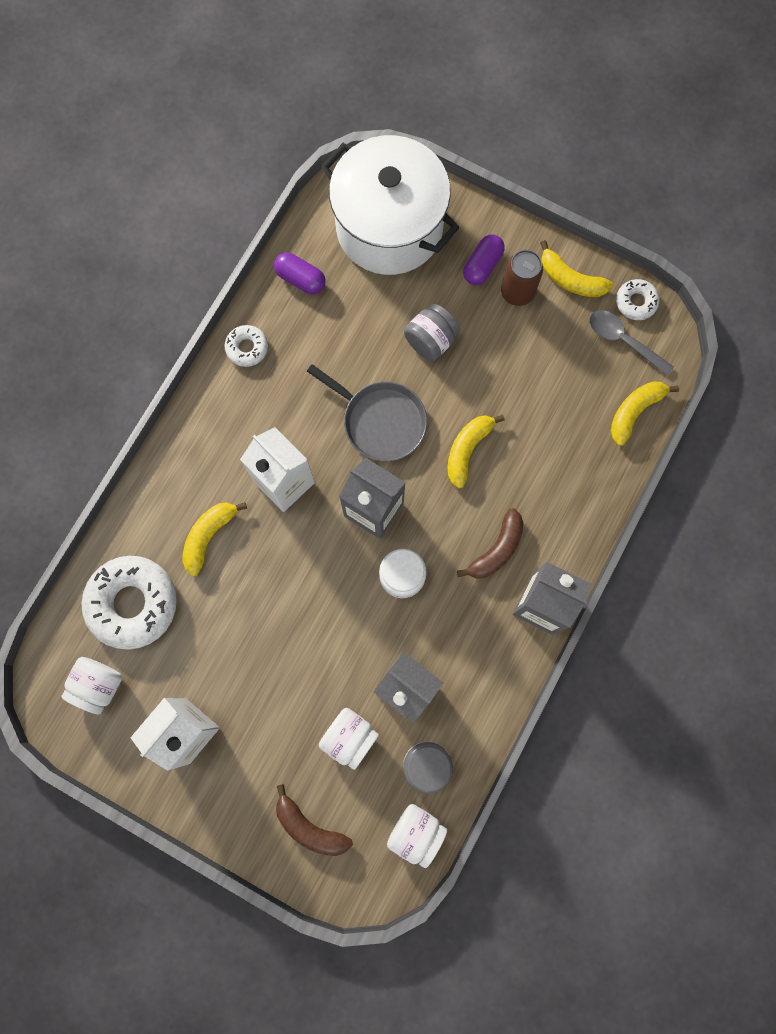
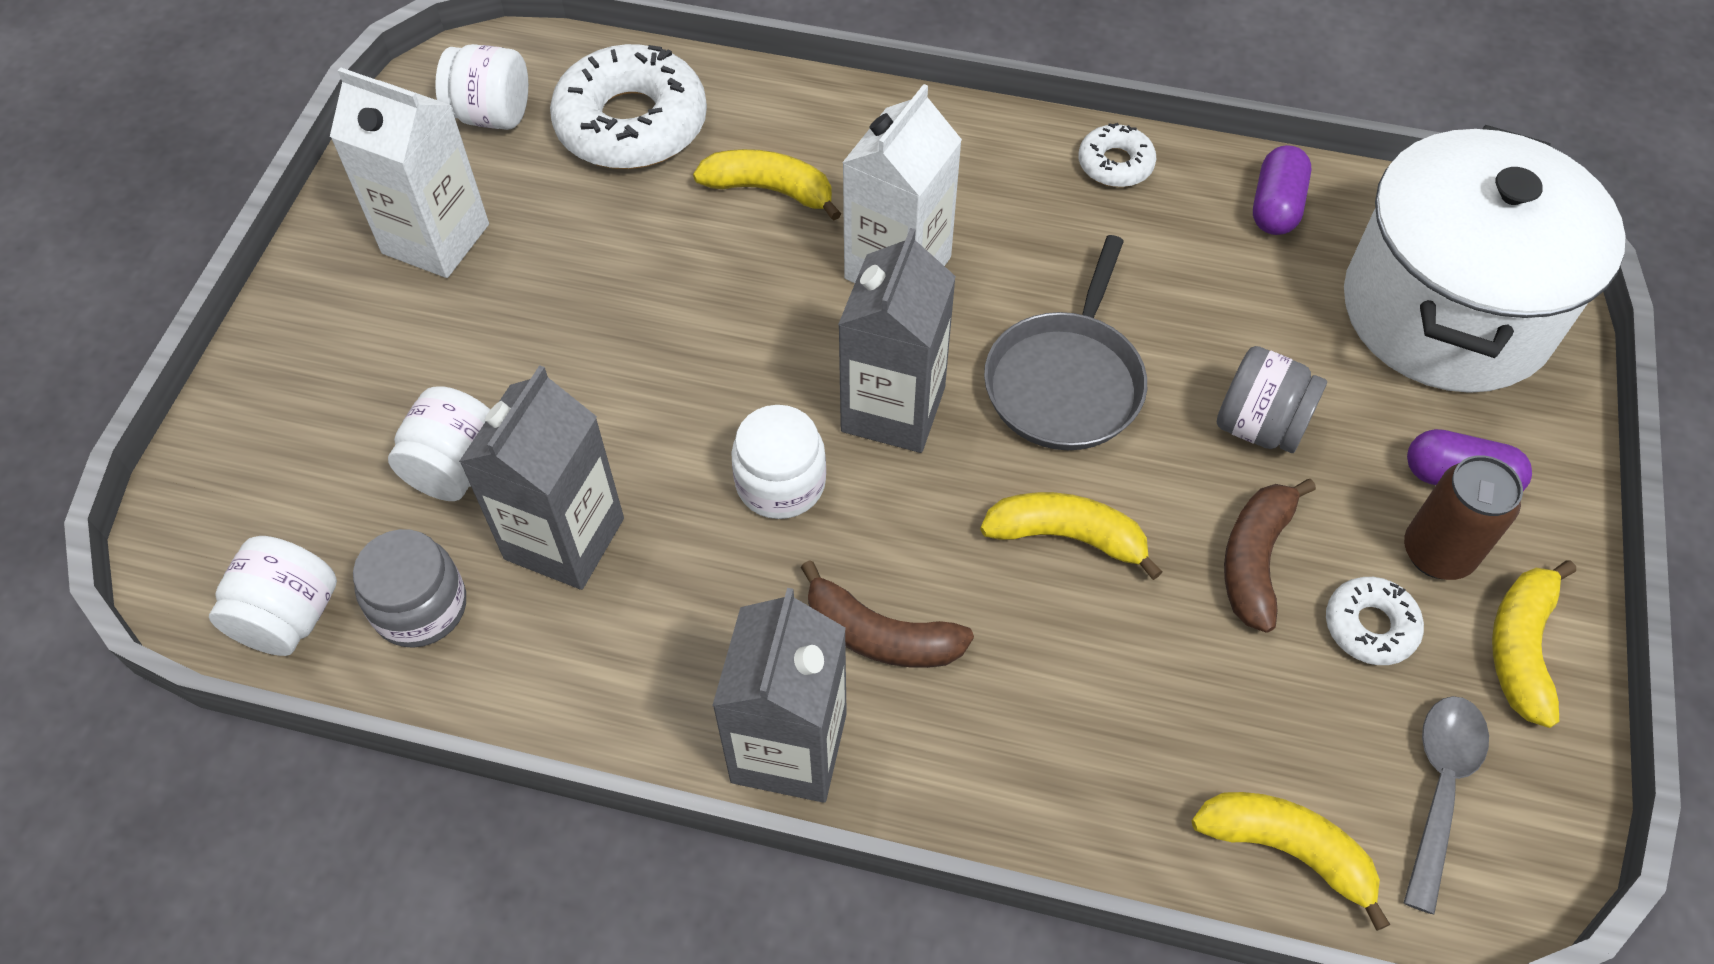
camera: 75 degrees right, 20 degrees down
(309, 827) = (288, 444): brown banana -> brown banana (1254, 559)
(636, 302) = (1544, 797): white donut -> white donut (1370, 626)

